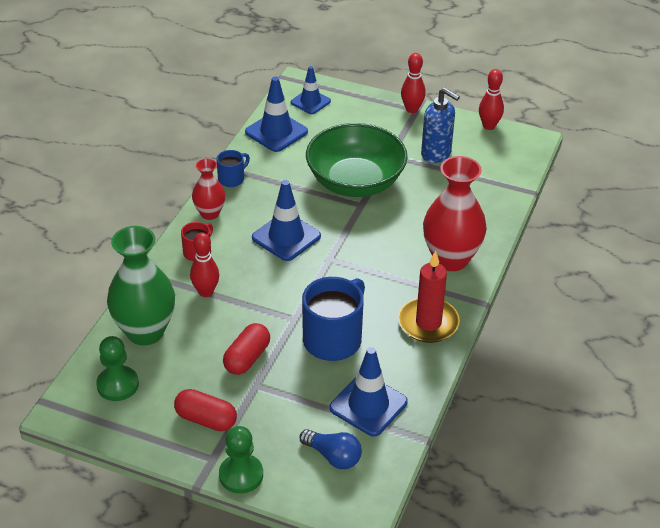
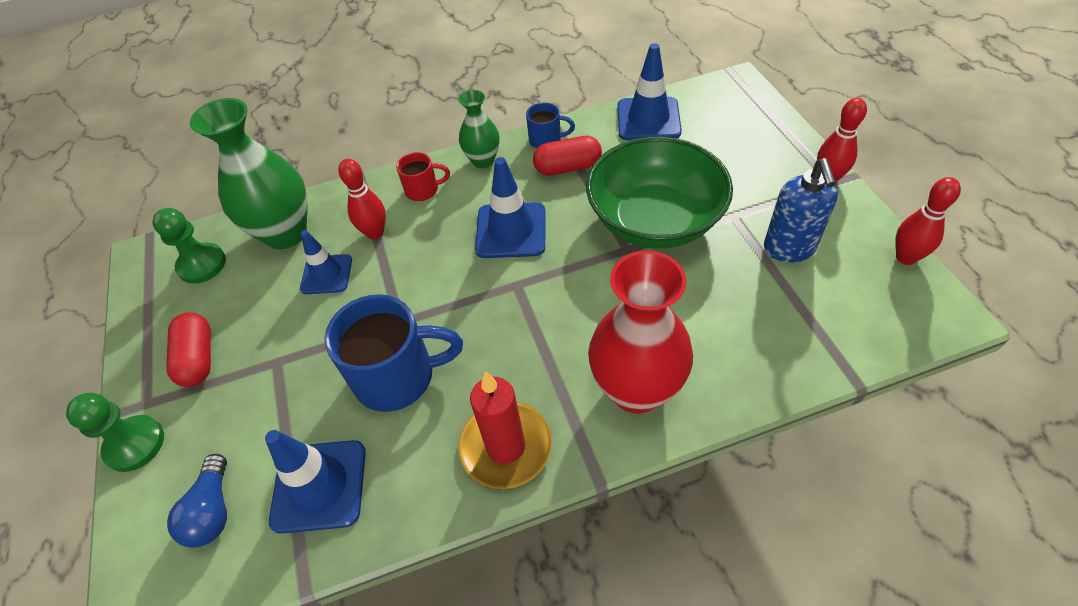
camera: 55 degrees right, 10 degrees up
(210, 213) = (483, 160): red vase -> green vase
(247, 358) = (309, 327): red capsule -> red capsule (567, 167)
(310, 102) = (723, 108): blue traffic cone -> blue traffic cone (326, 274)

